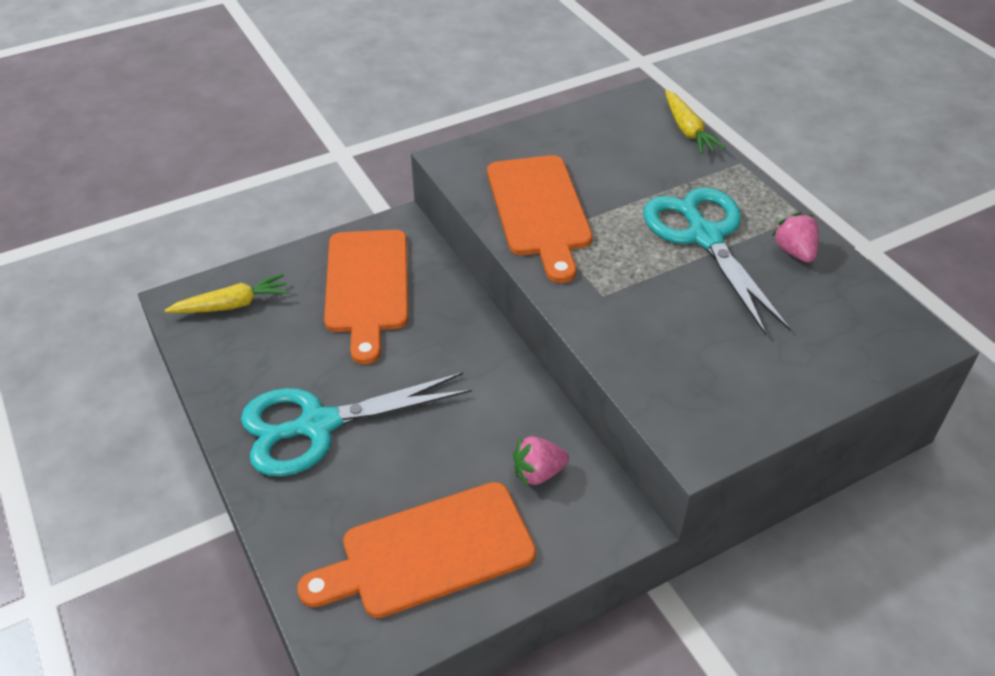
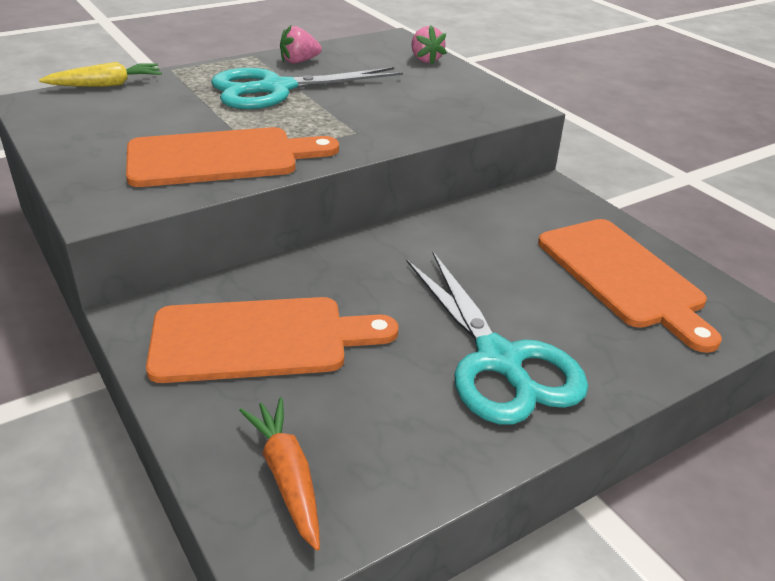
camera: 95 degrees left, 10 degrees down
(232, 305) = (287, 477): yellow carrot -> orange carrot
(538, 473) = (515, 223): pink strawberry -> pink strawberry (425, 60)

